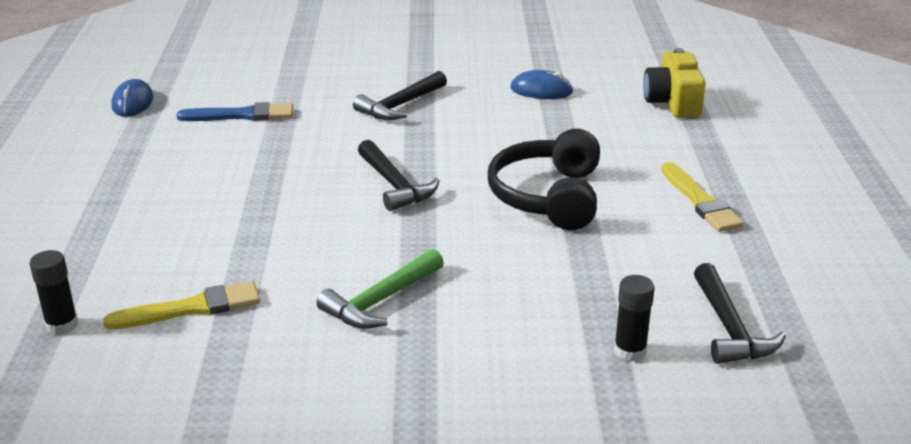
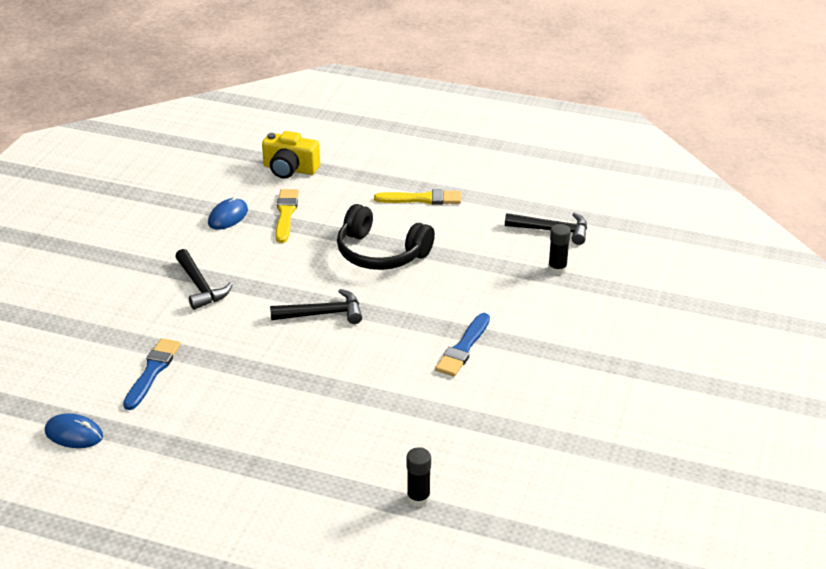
camera: 70 degrees left, 5 degrees up
(191, 308) = (429, 433): yellow brush -> yellow brush (285, 214)
(381, 300) = (463, 348): green hammer -> blue brush

